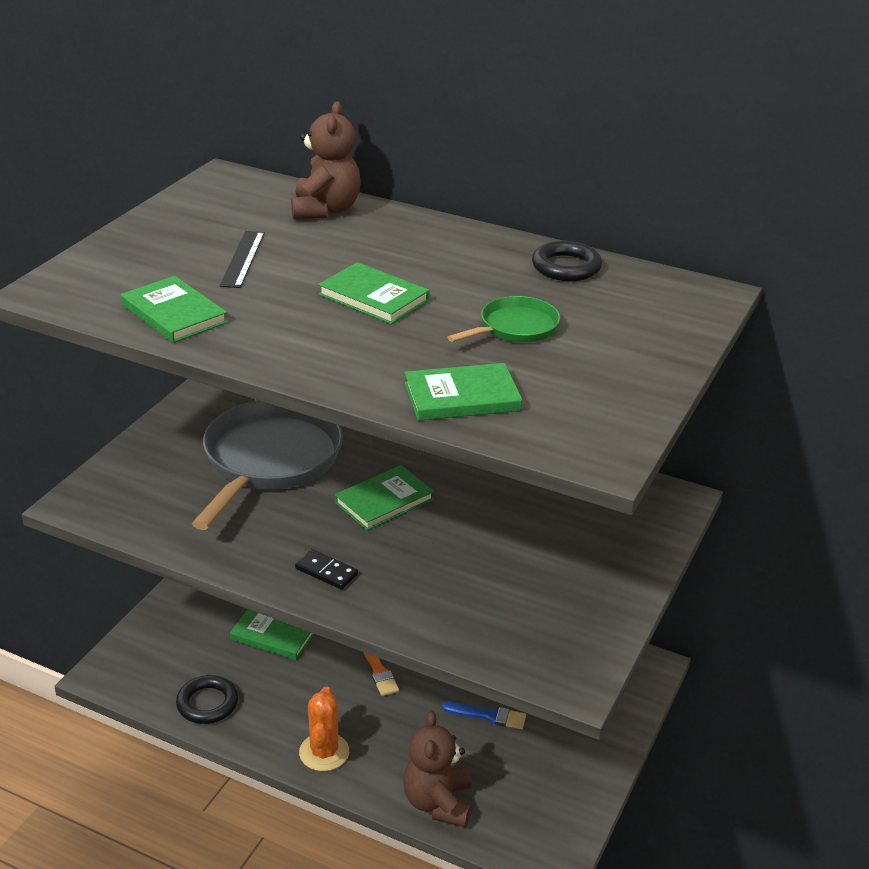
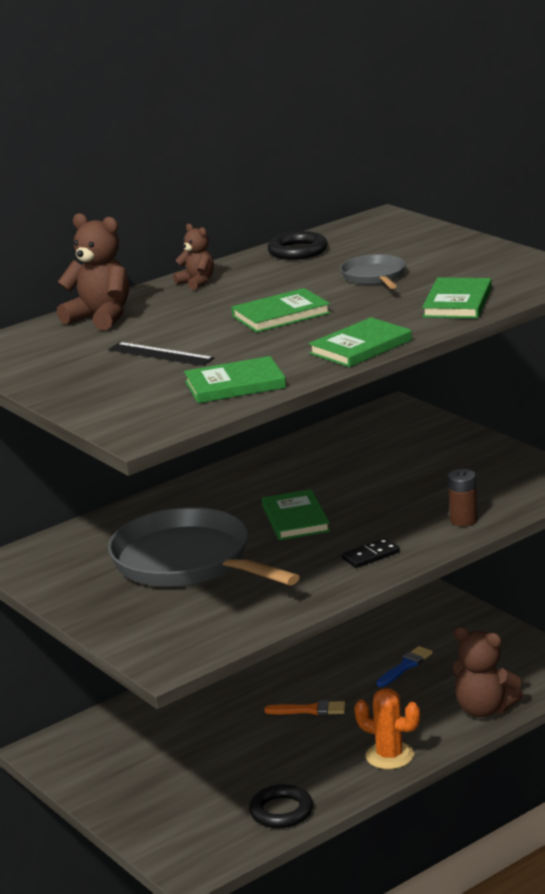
camera: 60 degrees left, 10 degrees down
(274, 634) = (216, 759): green book -> green book (360, 347)
(434, 619) = (463, 520): none -> brown battery
(442, 234) = (197, 282): none -> brown teddy bear
(515, 328) = (374, 277): green pan -> grey pan

